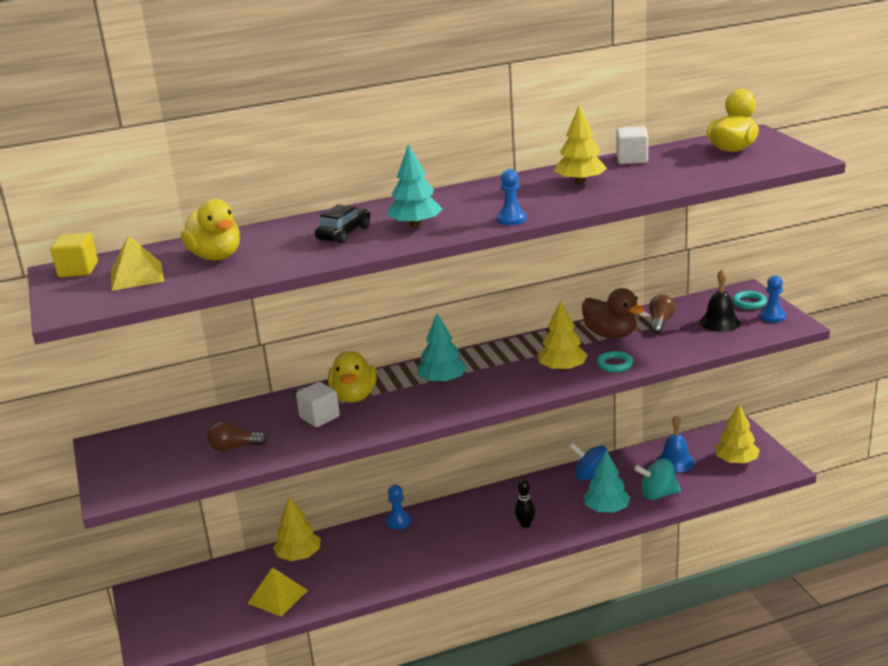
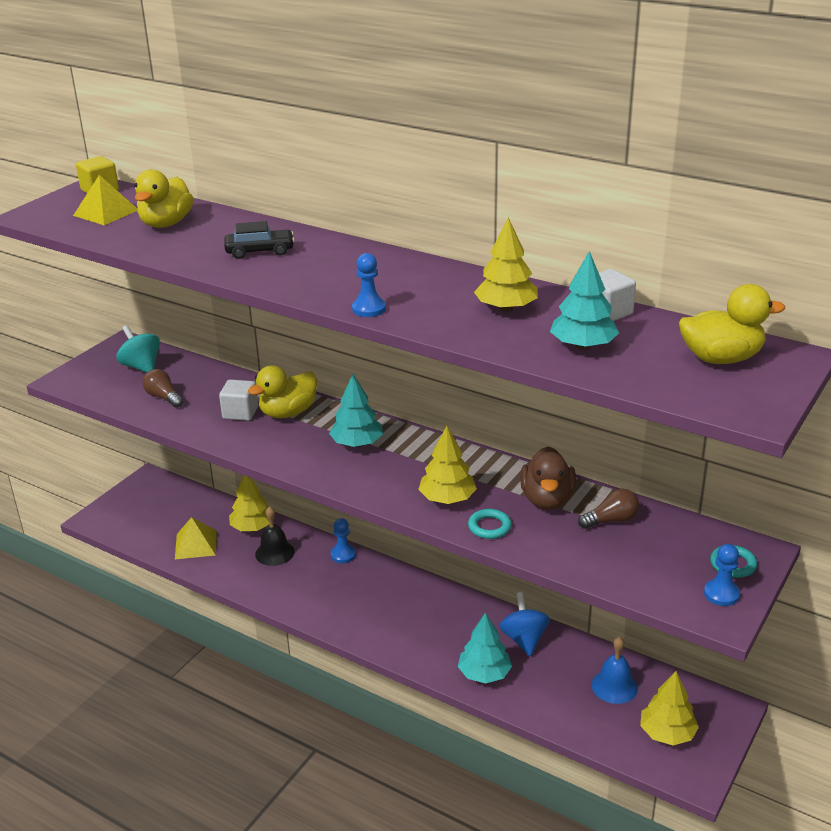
camera: 50 degrees right, 5 degrees up
(415, 225) = (309, 272): turquoise tree -> turquoise tree (583, 346)
(525, 524) = (409, 631): black bowling pin -> none
(658, 494) = (544, 699): turquoise spinning top -> turquoise spinning top (141, 367)
(720, 322) = (660, 560): black bell -> black bell (274, 553)

